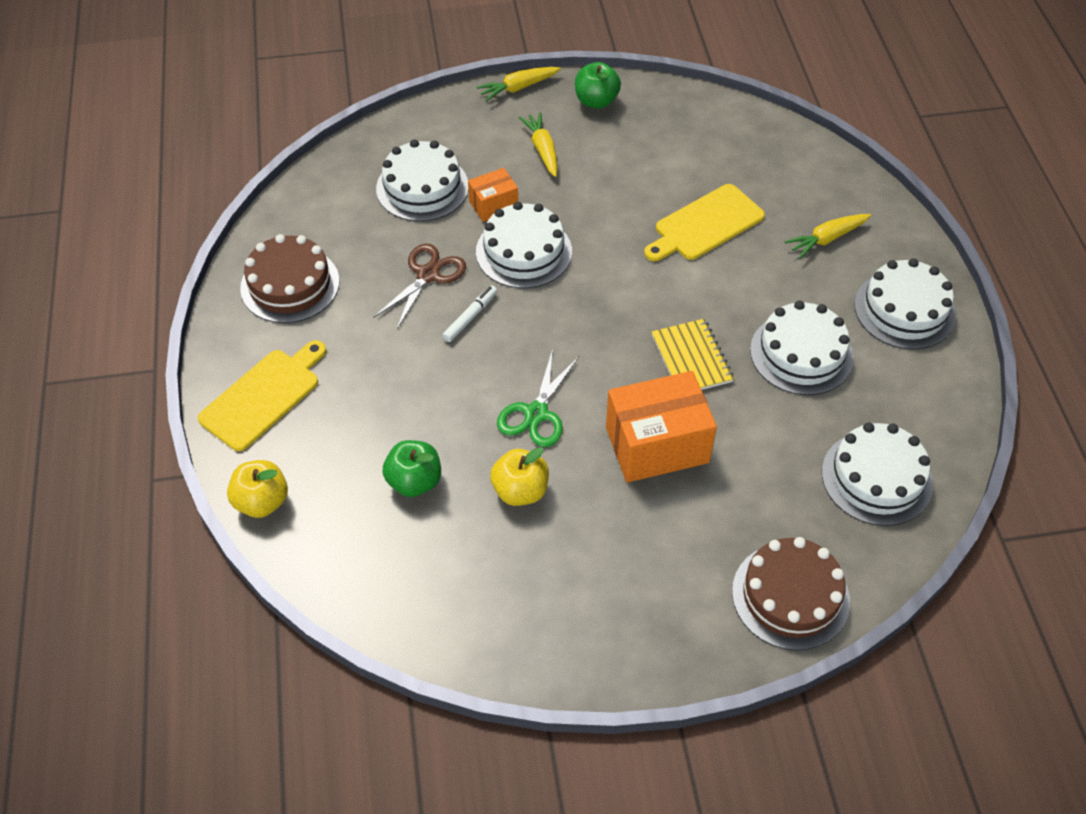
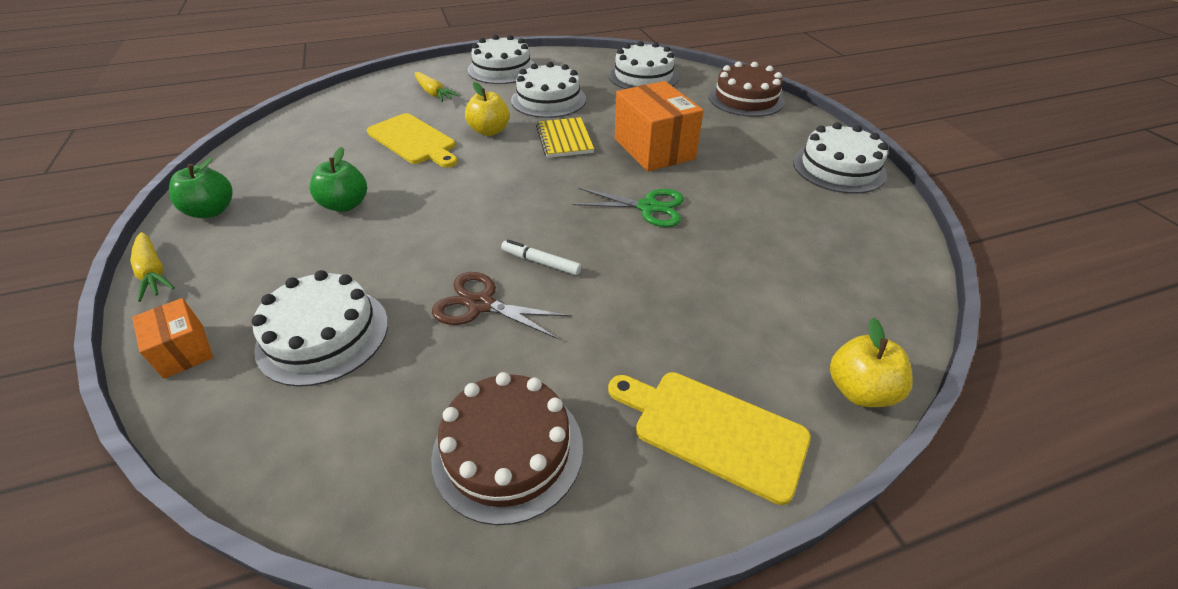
camera: 100 degrees left, 10 degrees down
(414, 481) = (759, 271): green apple -> green apple (345, 205)
(493, 205) = (368, 267): orange box -> orange box (184, 351)
(520, 491) = (732, 207): yellow apple -> yellow apple (489, 131)
(524, 251) = (444, 237): white cake -> white cake (838, 168)
(542, 149) = (281, 241): yellow carrot -> none
(691, 358) = (564, 139): yellow notebook -> yellow notebook turned 75 degrees counterclockwise

